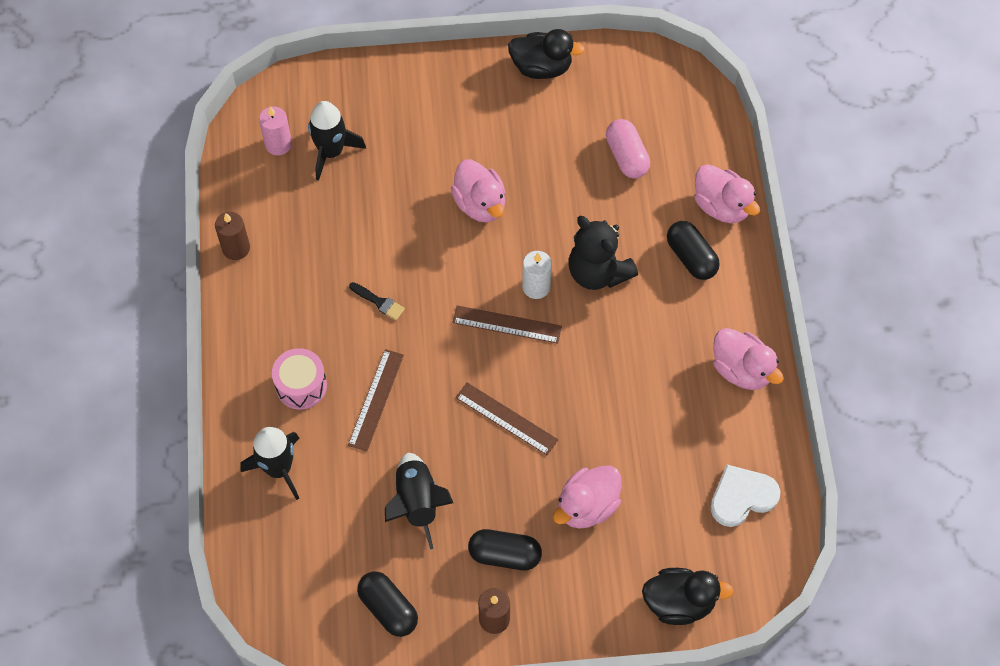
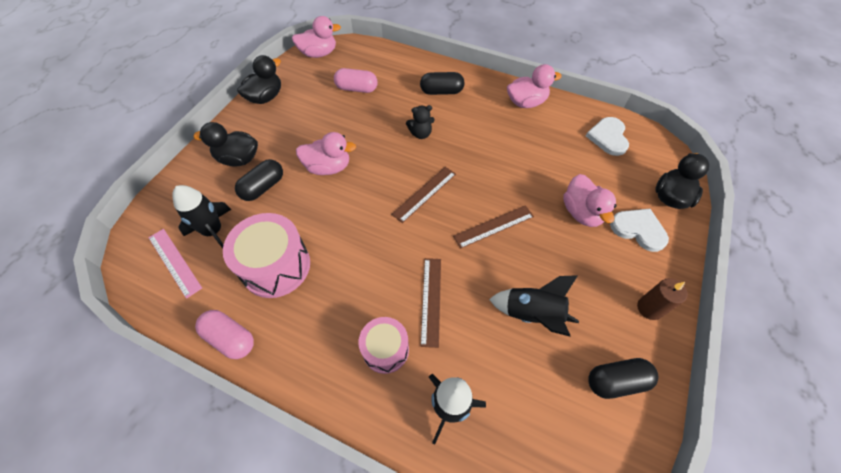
camera: 60 degrees left, 5 degrees down
(236, 248) = (230, 338): brown candle -> pink capsule
(278, 144) = (174, 262): pink candle -> pink ruler
(328, 236) = (276, 266): none -> pink drum
(376, 399) = (431, 300): brown ruler -> brown ruler turned 45 degrees clockwise
(379, 302) = (354, 259): black brush -> none
(433, 107) = (238, 159): none -> black duck
(504, 555) = (599, 277): black capsule -> black capsule (263, 187)
(536, 287) = (408, 166): white candle -> none
(598, 272) = (421, 134): black teddy bear -> black teddy bear, size x0.57
(600, 578) = (638, 229): none -> white heart
(721, 206) = (419, 67): pink duck -> pink duck (319, 54)

